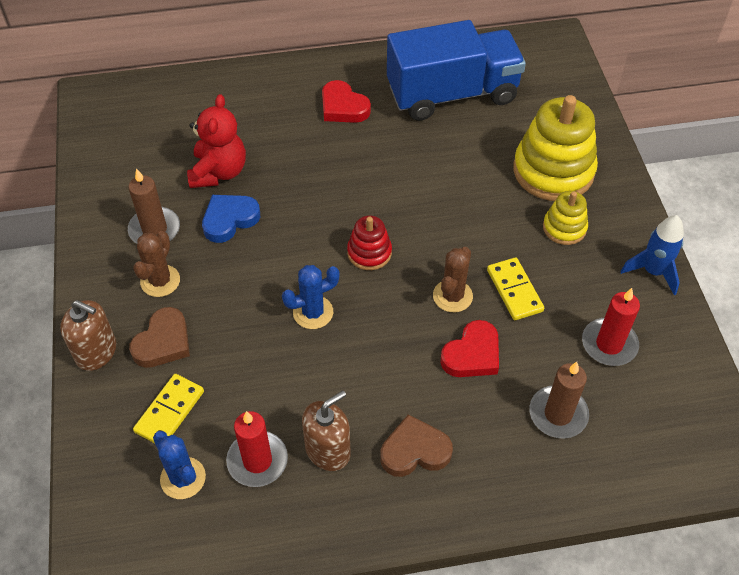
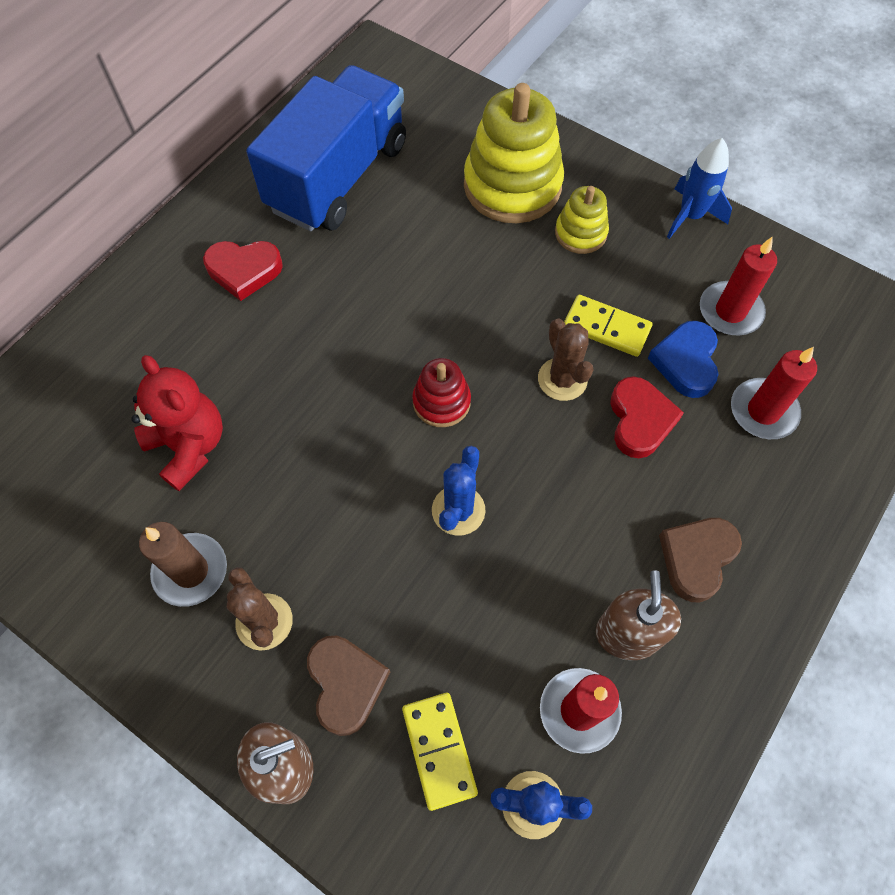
camera: 45 degrees left, 10 degrees up
(229, 220) = (262, 488): blue heart -> blue heart (686, 362)
(558, 414) = (763, 411): brown candle -> red candle

